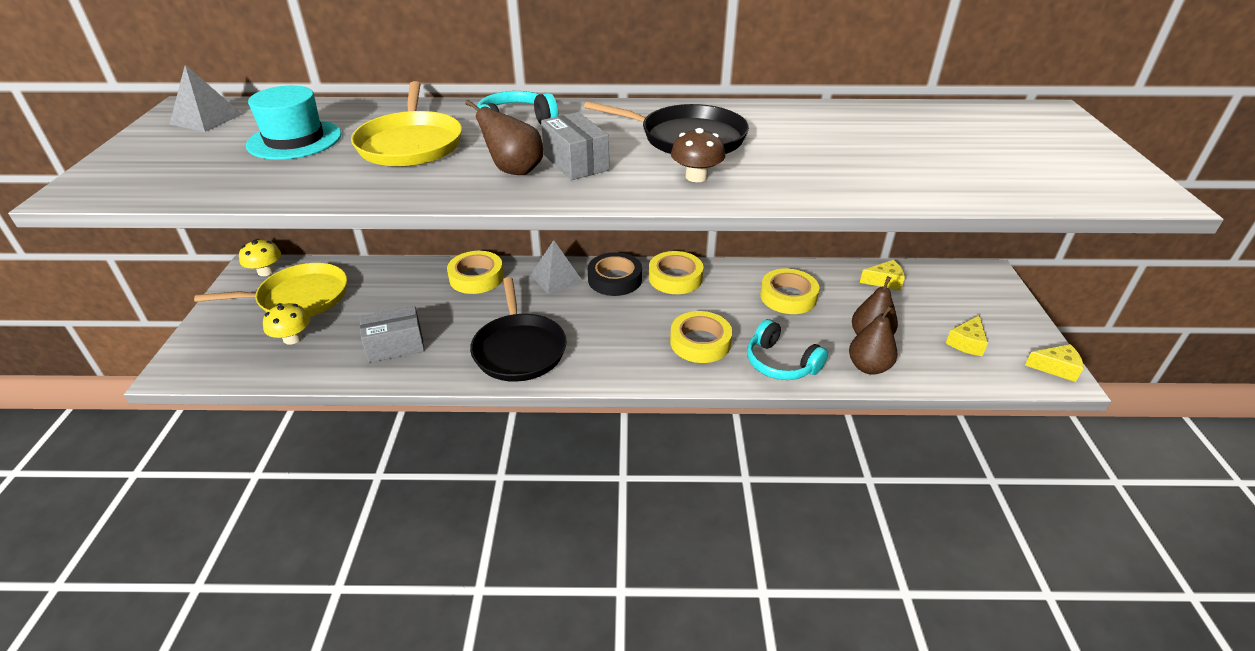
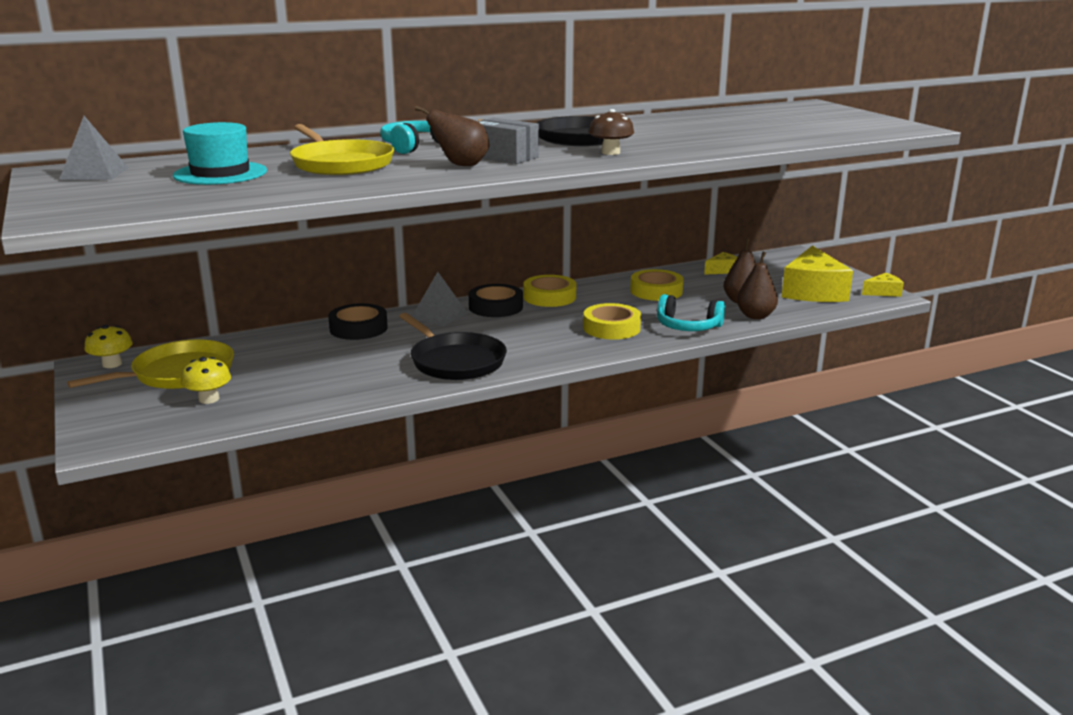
camera: 25 degrees left, 15 degrees down
(395, 346) = (329, 382): grey box -> none
(476, 277) = (358, 328): yellow tape -> black tape
(966, 343) = (813, 291): yellow cheese -> yellow cheese, size x2.13

